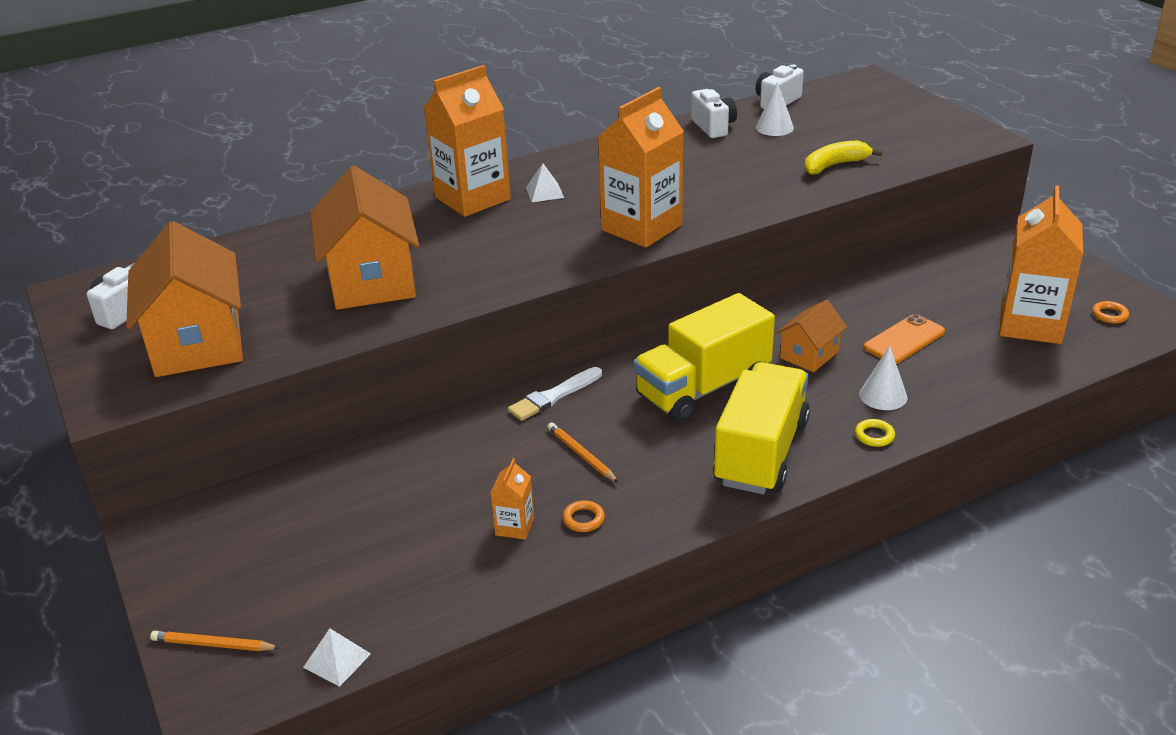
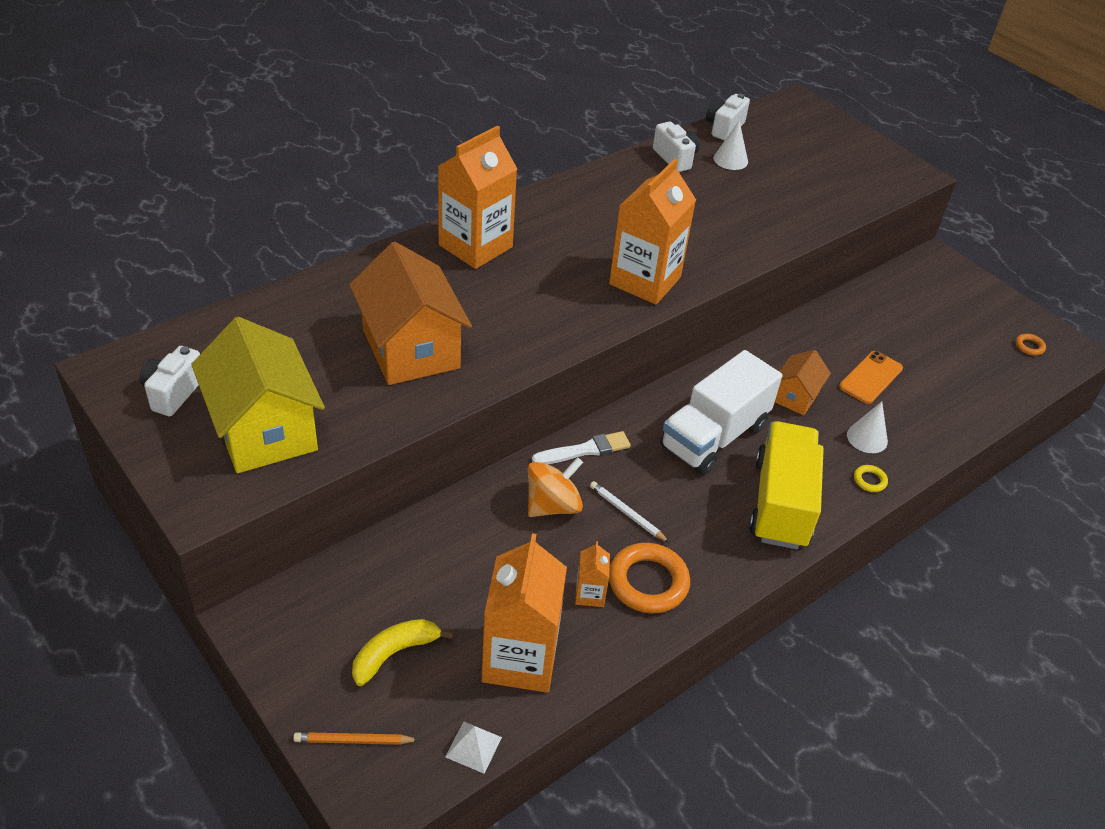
camera: 15 degrees left, 10 degrees up
(197, 343) = (264, 429): orange house -> yellow house
(502, 444) = (553, 505): none -> orange spinning top
(544, 192) = (542, 238): white pyramid -> none
(554, 396) = (584, 450): white brush -> white brush turned 150 degrees counterclockwise
(581, 455) = (627, 513): orange pencil -> white pencil
(583, 519) = (648, 582): orange ring -> orange ring, size x2.19
(703, 388) = (714, 436): yellow truck -> white truck
(834, 165) = (795, 206): yellow banana -> yellow banana (394, 653)
(1030, 324) = (969, 358): orange carton -> orange carton (520, 658)

